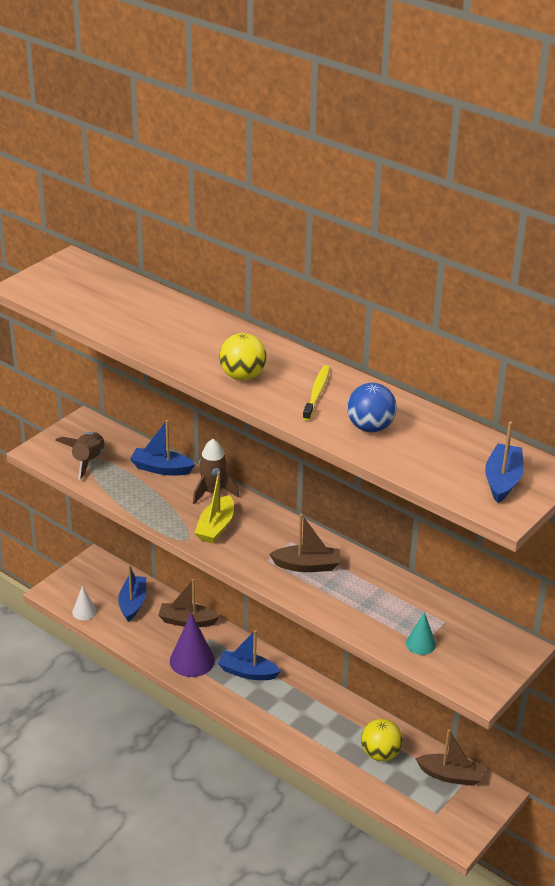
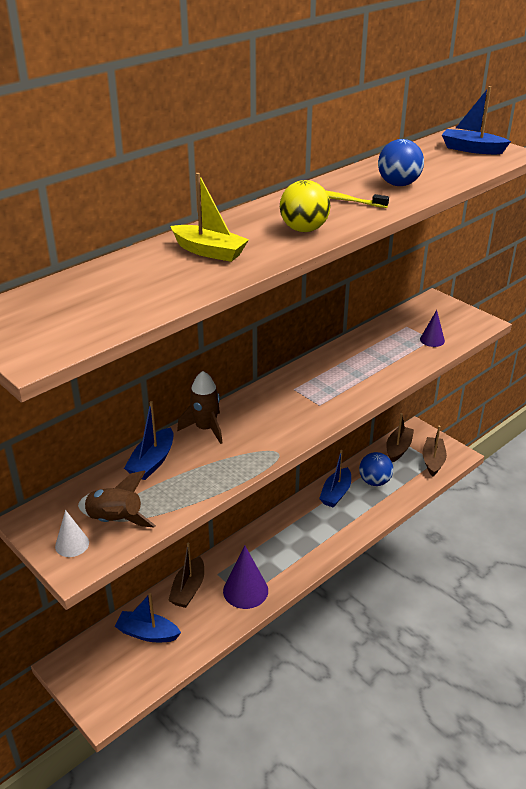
camera: 80 degrees left, 0 degrees up
(84, 611) = (147, 680): white cone -> white cone (72, 544)
(215, 527) = (263, 431): yellow boat -> yellow boat (209, 251)
(247, 672) = (269, 551): blue boat -> blue boat (336, 493)
(307, 566) = (330, 383): brown boat -> brown boat (433, 461)
(380, 754) = (374, 481): yellow ball -> blue ball
(420, 644) = (432, 340): turquoise cone -> purple cone

